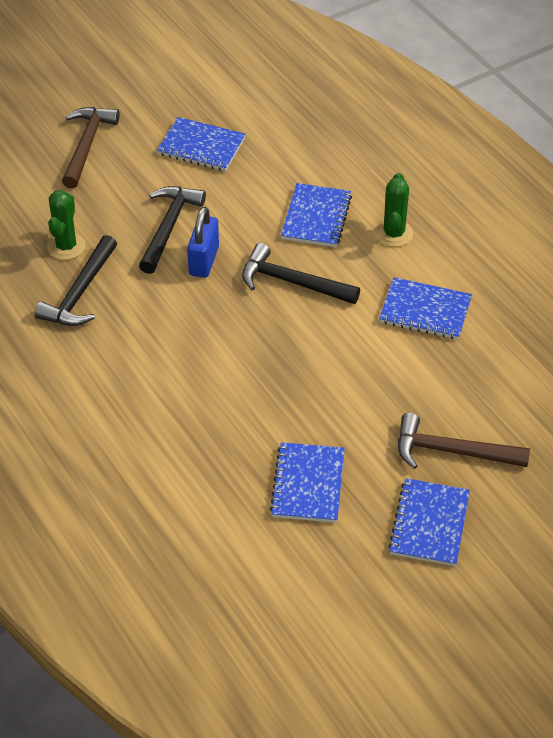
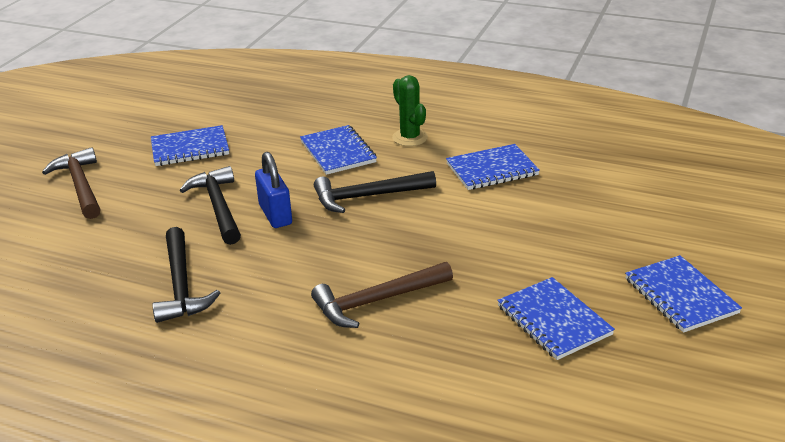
camera: 35 degrees left, 15 degrees down
(66, 246) = (131, 259): green cactus -> none
(452, 451) = (628, 241): brown hammer -> brown hammer (377, 301)

